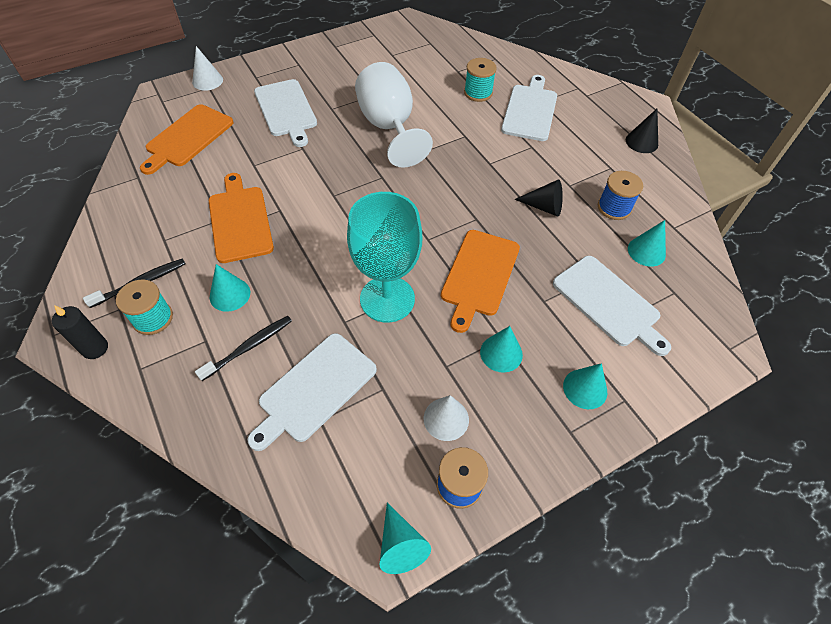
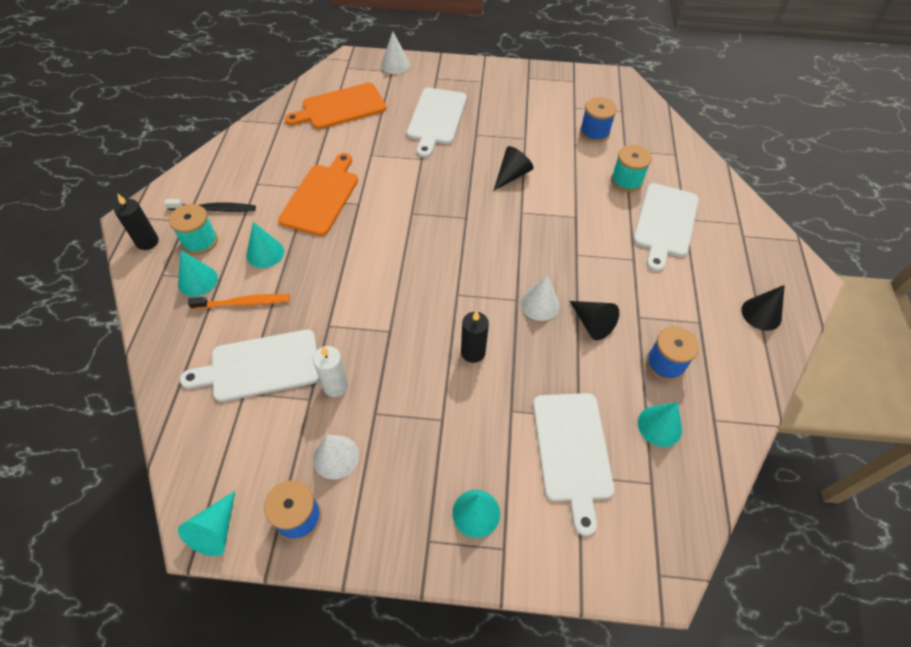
camera: 35 degrees right, 0 degrees up
(248, 347) = (243, 303): black toothbrush -> orange toothbrush
(387, 299) = (377, 327): turquoise goblet -> none
(389, 127) = (512, 175): white goblet -> black cone
(395, 365) = (335, 386): none -> white candle
(424, 67) = (594, 132): none -> blue spool
(479, 275) = (473, 352): orange cutting board -> black candle
(496, 213) = (540, 304): none -> white cone
(501, 353) = (430, 432): turquoise cone -> turquoise cone (197, 280)
(530, 110) = (665, 223): white cutting board -> white cutting board turned 150 degrees clockwise

